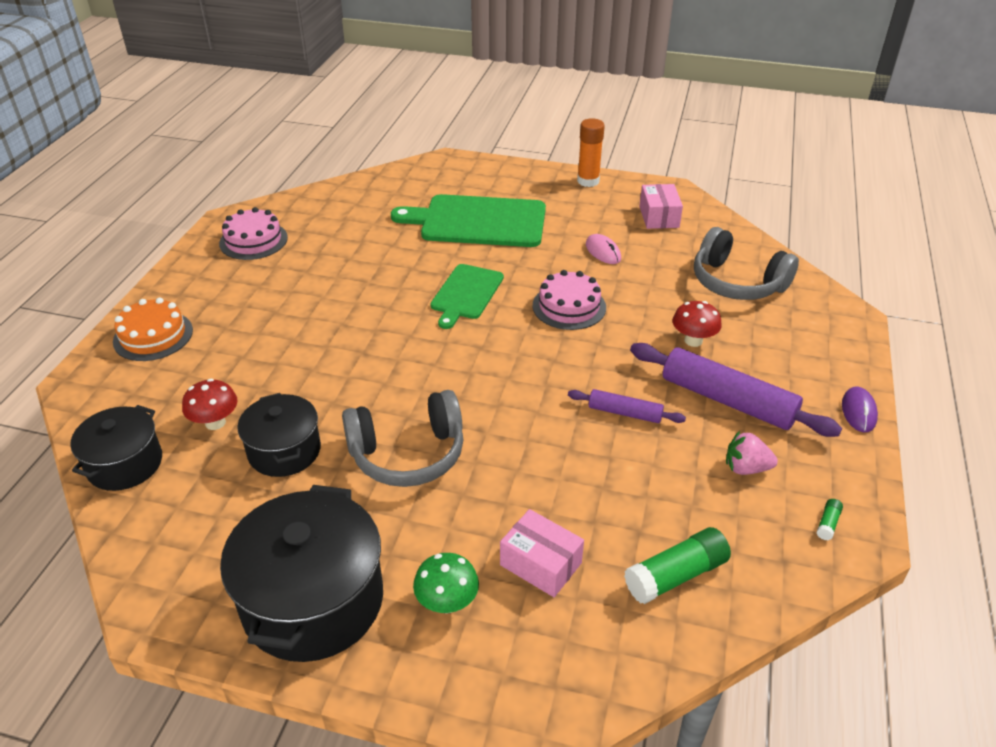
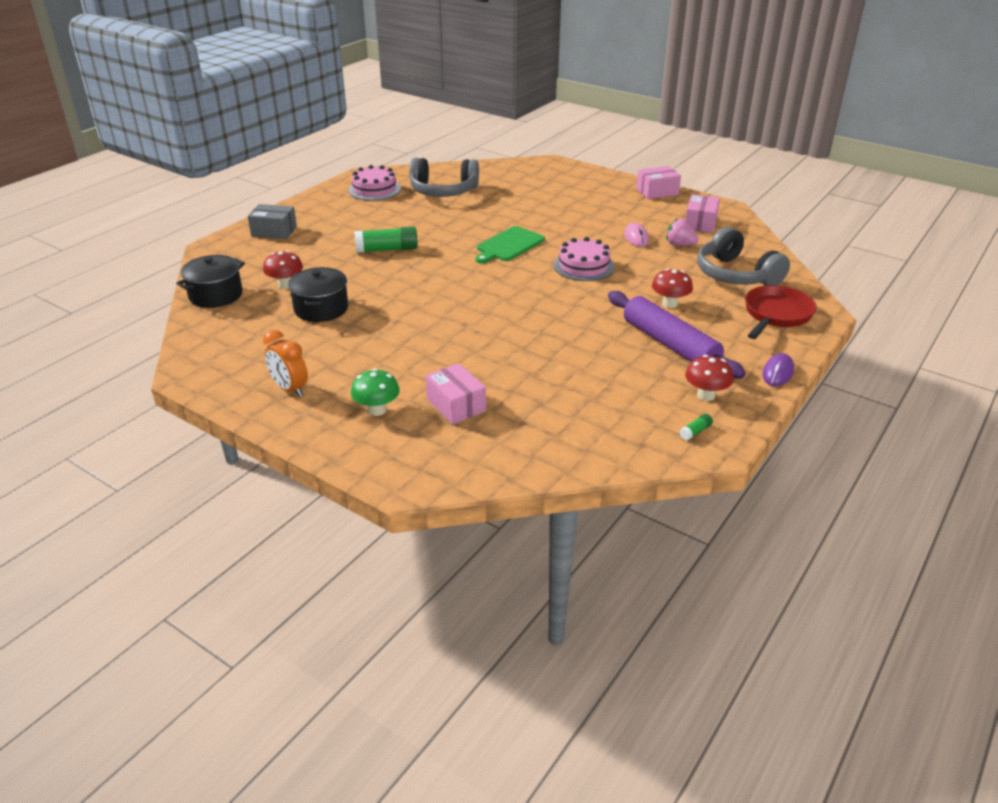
camera: 20 degrees right, 5 degrees down
(153, 336) = (274, 231): orange cake -> grey box
(313, 601) = (290, 389): black pot -> orange clock
(408, 453) = (404, 327): grey headphones -> grey headphones (443, 191)
(478, 221) = (549, 203): green cutting board -> none
(588, 181) = (657, 192): orange glue stick -> pink box
(624, 413) = (581, 336): purple rolling pin -> none
(676, 575) = (551, 433): green glue stick -> green glue stick (387, 249)
(746, 468) = (654, 386): pink strawberry -> pink strawberry (679, 245)
(807, 466) = (706, 395): none -> red mushroom
(809, 329) = (776, 315): none -> red pan

